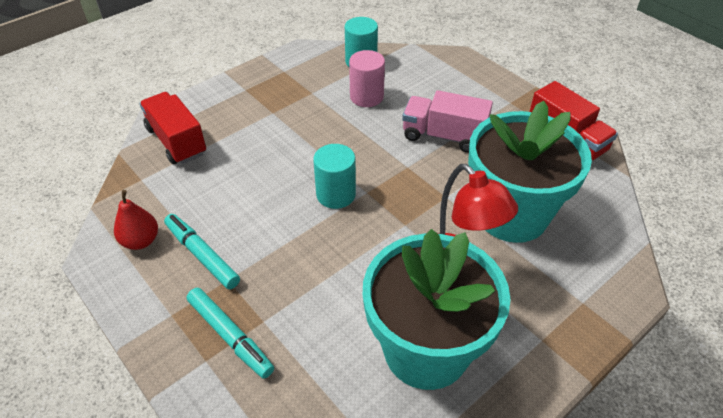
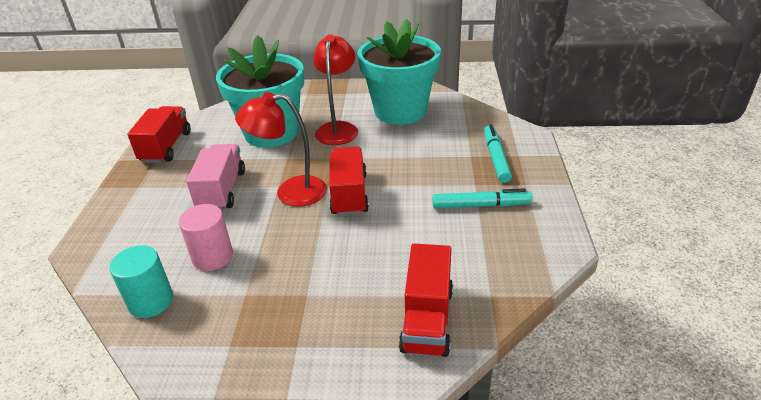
camera: 135 degrees left, 10 degrees down
(141, 241) = (521, 238): red pear -> none
(202, 255) = (481, 205): turquoise marker -> turquoise marker turned 90 degrees counterclockwise
(336, 194) = (349, 194): turquoise cylinder -> red truck
(388, 167) = (290, 192): none -> red lamp
(443, 136) = (222, 190): pink truck -> pink truck turned 150 degrees counterclockwise

